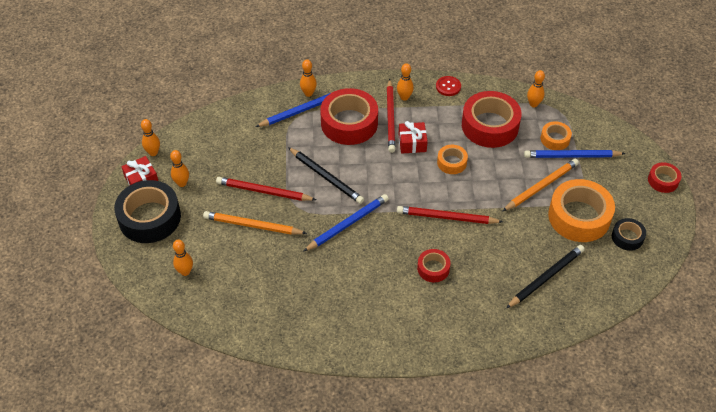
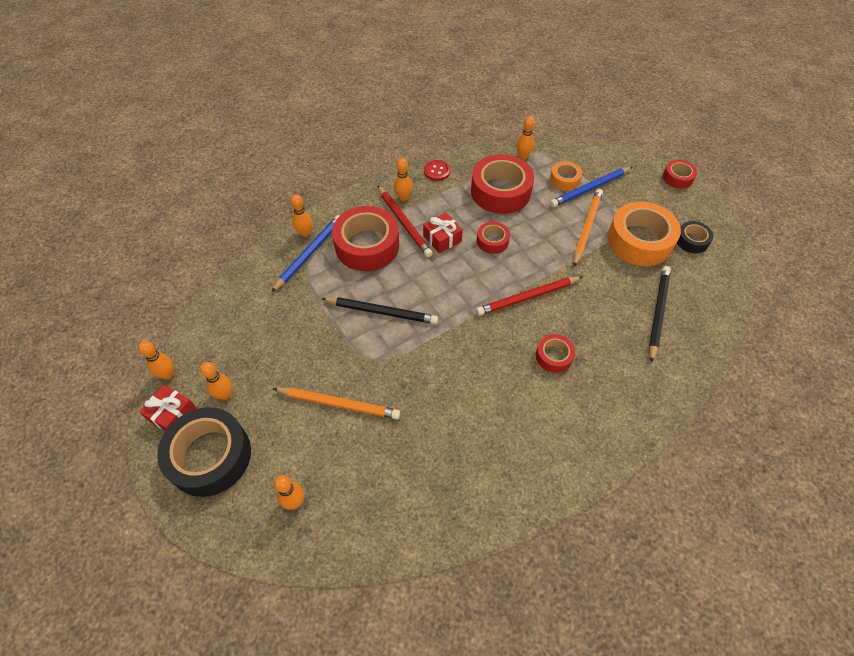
camera: 30 degrees left, 5 degrees up
(253, 225) = (338, 404): orange pencil -> orange pencil turned 150 degrees counterclockwise
(264, 191) = (326, 359): red pencil -> none
(347, 224) = (438, 352): blue pencil -> none
(451, 162) = (492, 241): orange tape -> red tape

